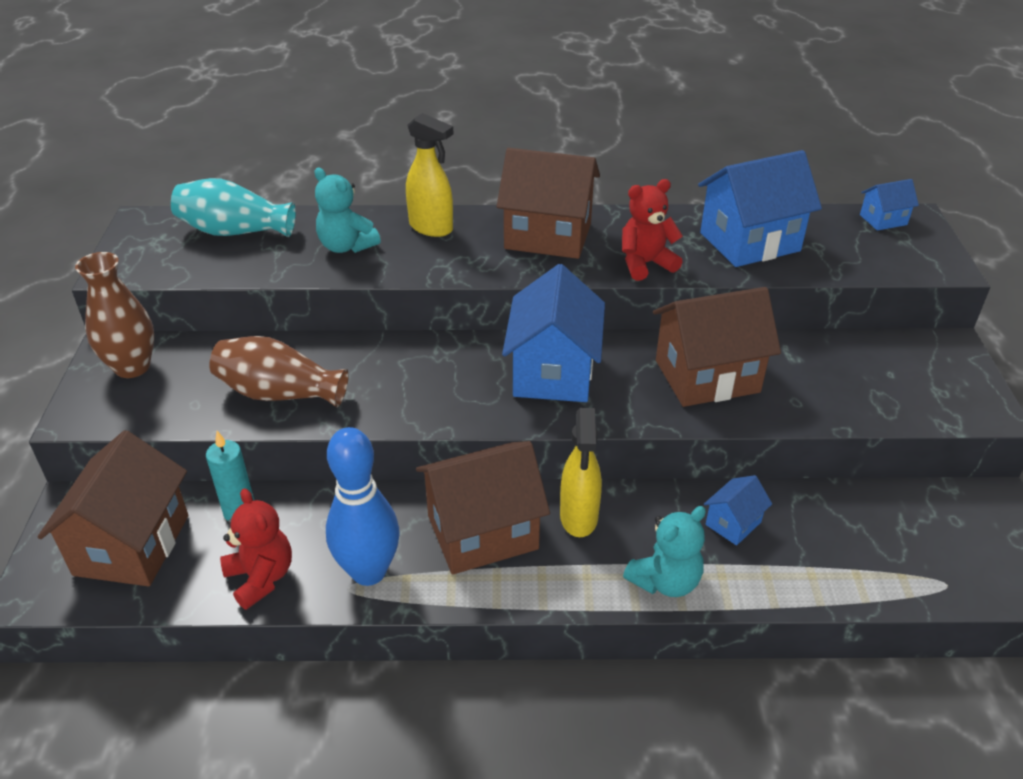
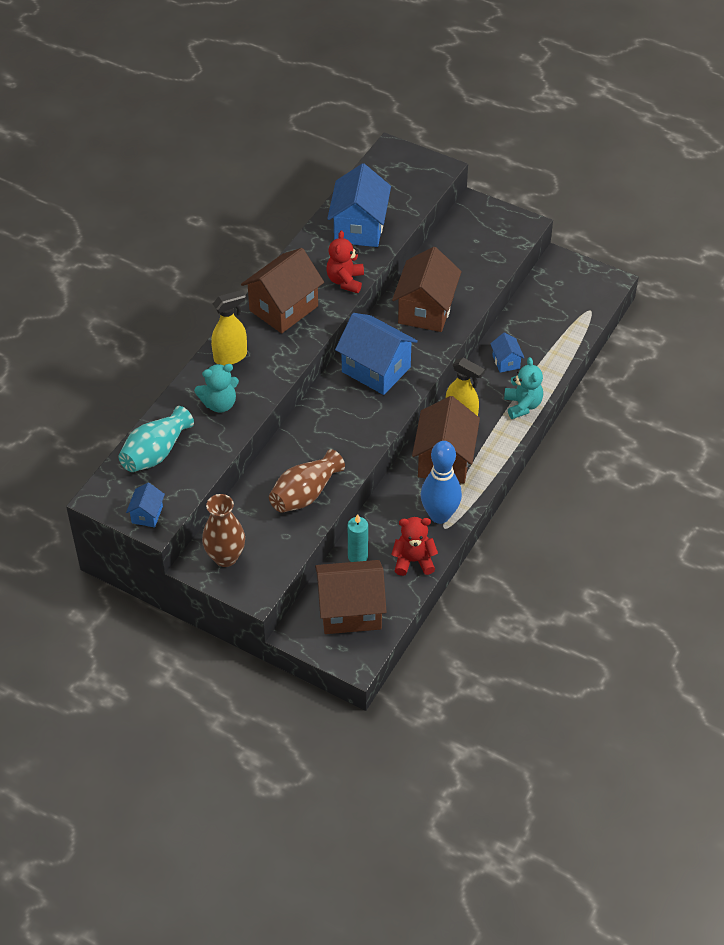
camera: 60 degrees left, 10 degrees up
(132, 545) = (350, 611): brown house -> brown house turned 45 degrees counterclockwise
(883, 220) = (382, 163): blue house -> blue house (147, 514)

